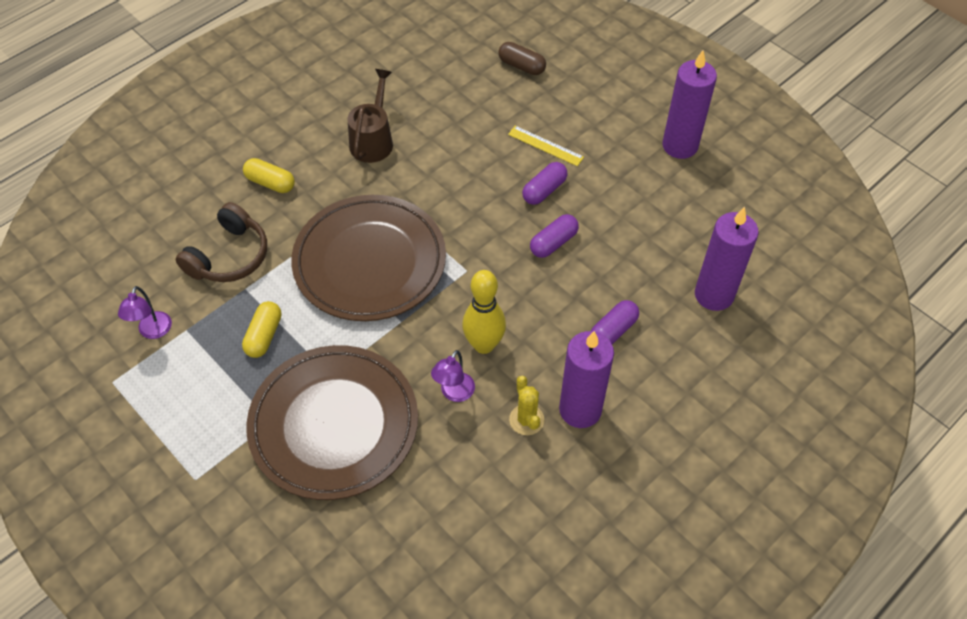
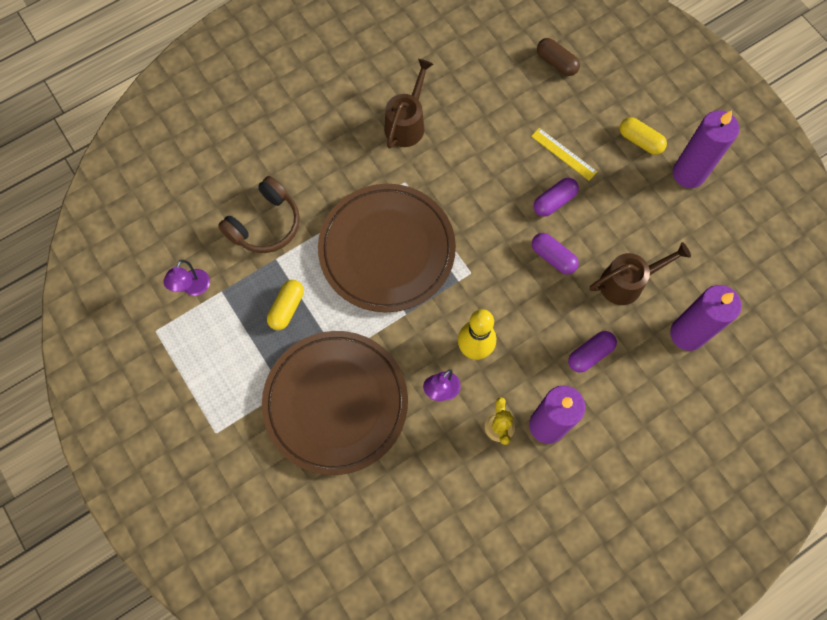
camera: 10 degrees right, 15 degrees up
(270, 183) = (309, 154): yellow capsule -> yellow capsule (640, 141)
(553, 243) = (553, 257): purple capsule -> purple capsule turned 75 degrees clockwise
(639, 255) = (628, 282): none -> brown watering can

